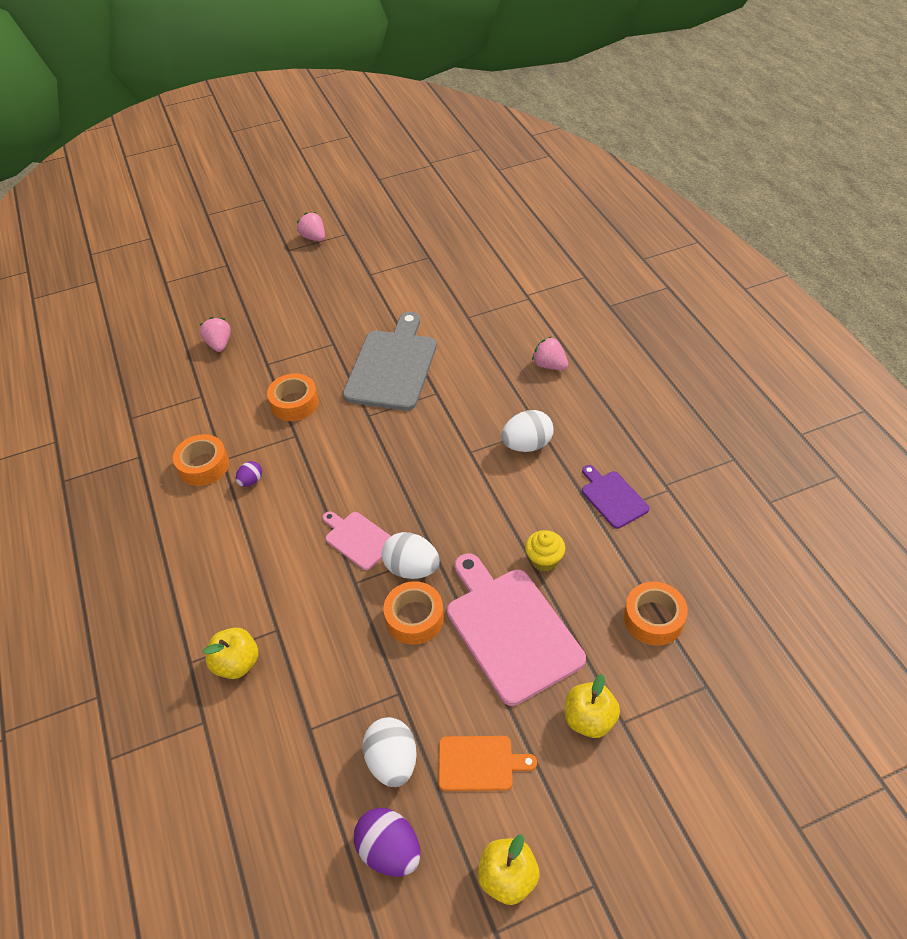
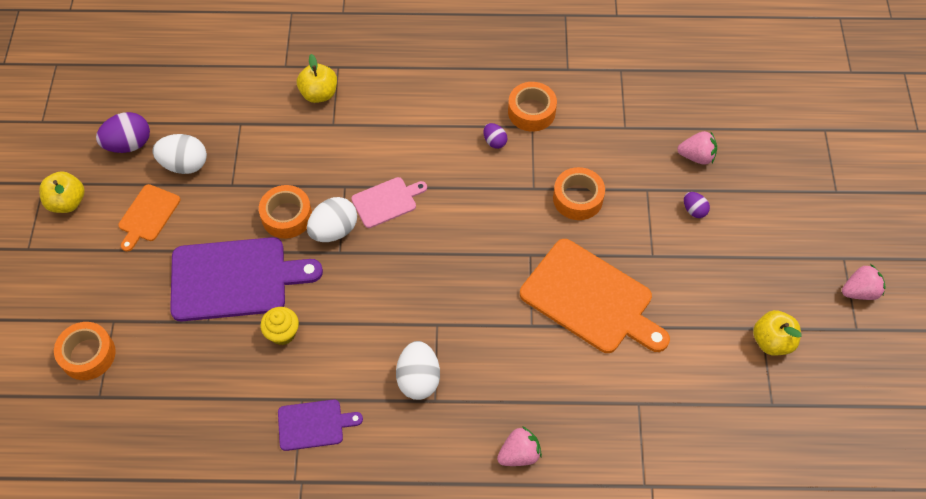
camera: 110 degrees right, 10 degrees up
(277, 332) = (694, 210): none -> purple egg
(392, 366) = (591, 299): grey cutting board -> orange cutting board
(510, 629) = (235, 279): pink cutting board -> purple cutting board
(589, 719) = (130, 299): yellow apple -> yellow apple (772, 341)
(653, 618) = (177, 390): orange tape -> orange tape (88, 355)

